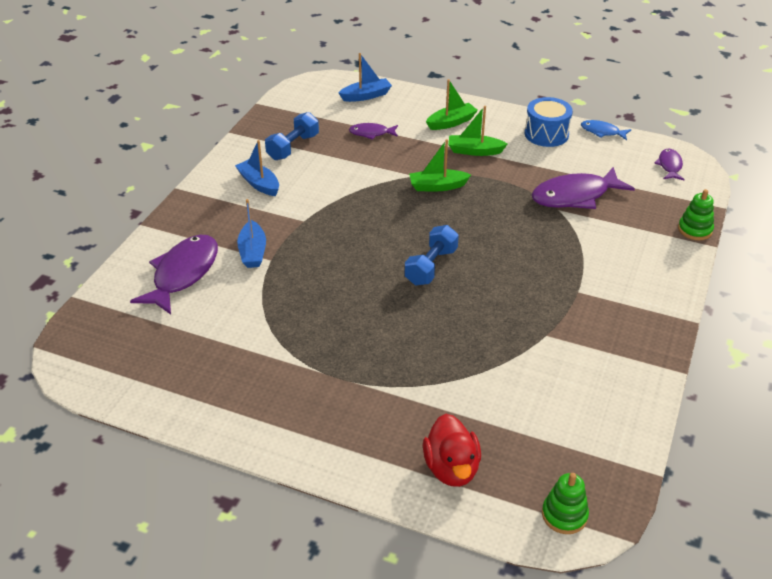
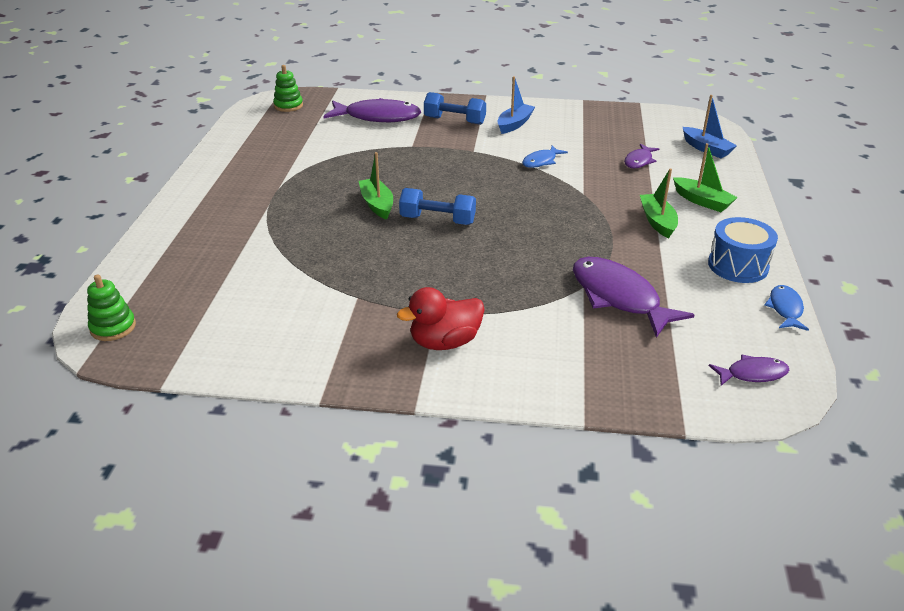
camera: 75 degrees right, 5 degrees down
(253, 252) = (418, 137): blue boat -> none
(293, 147) = (582, 129): blue dumbbell -> blue dumbbell (454, 120)
(346, 185) = (541, 161): none -> blue fish
(371, 133) = (639, 161): purple fish -> purple fish turned 135 degrees counterclockwise
(437, 186) = (573, 207): green boat -> green boat (377, 204)
(451, 468) = (170, 262): red duck -> red duck (445, 342)
(695, 230) = (610, 403): green stacking toy -> green stacking toy (288, 106)

